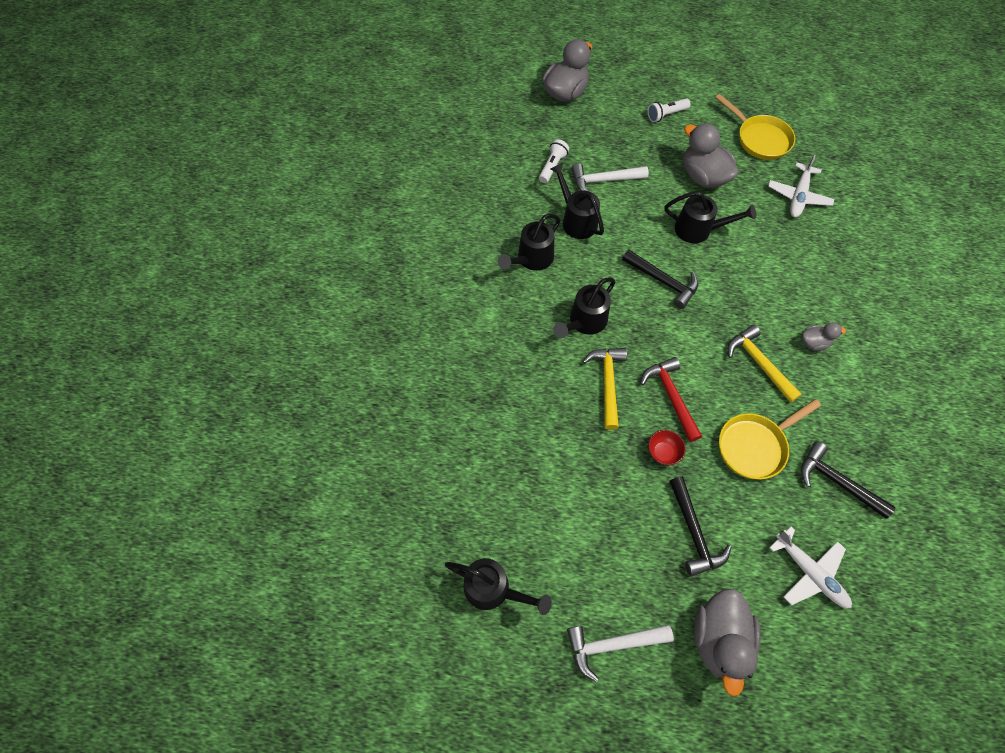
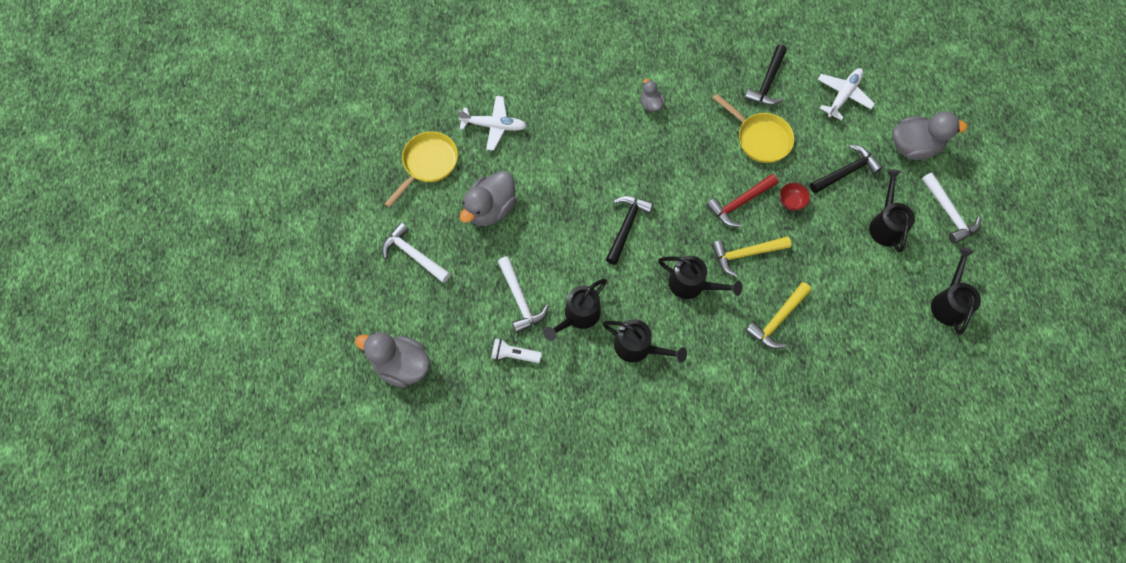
camera: 105 degrees left, 5 degrees up
(666, 115) = (413, 255): white flashlight -> white hammer
(698, 230) = (558, 204): black watering can -> black watering can (885, 224)
(758, 363) = (684, 142): yellow hammer -> yellow hammer (777, 320)

